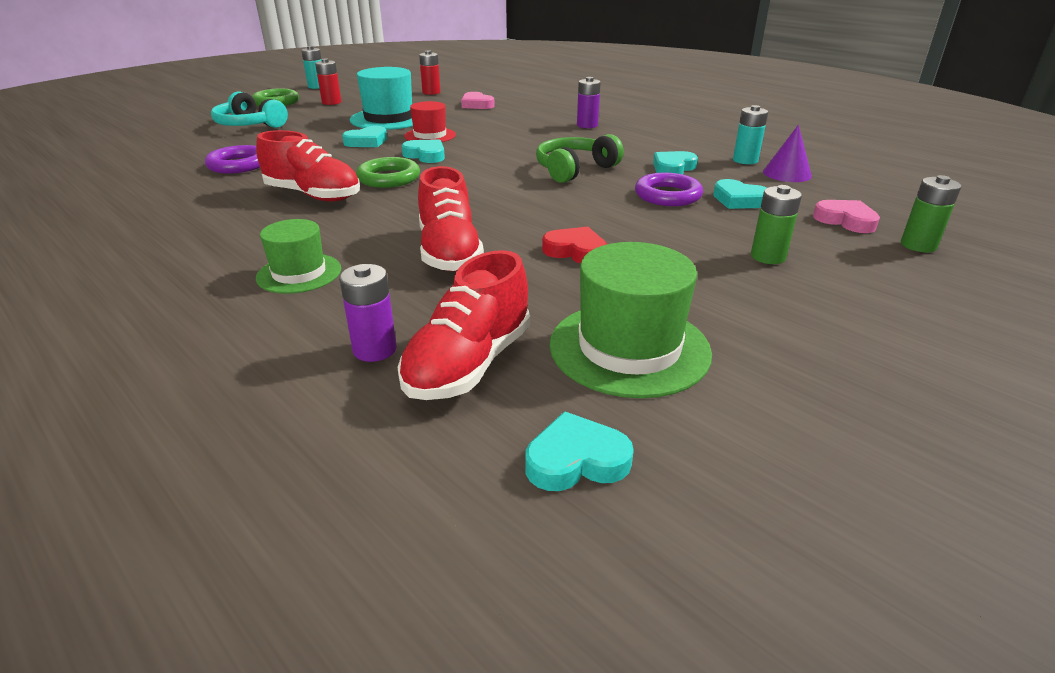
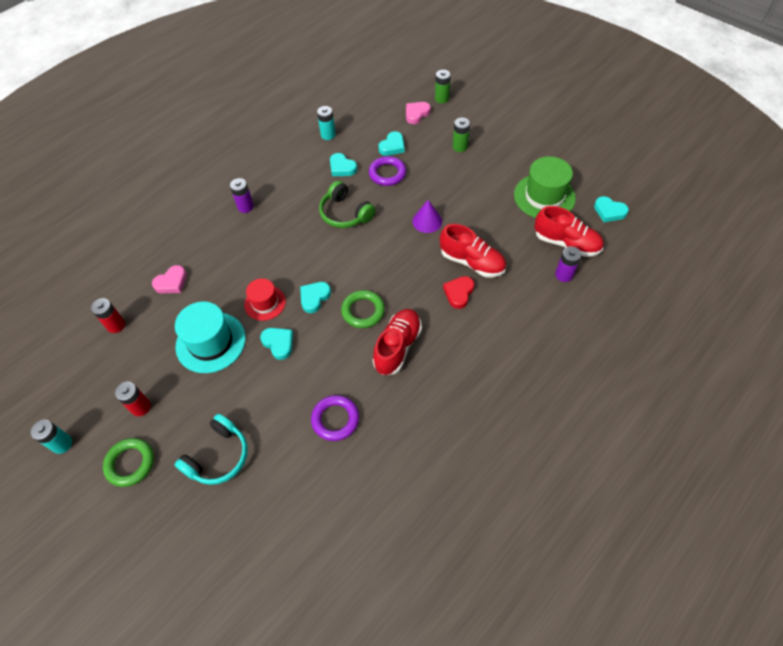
camera: 90 degrees left, 25 degrees up
(299, 273) = (505, 322): green hat -> none
(449, 252) = (472, 262): red shoe -> red shoe turned 45 degrees clockwise
(576, 251) = (463, 212): red heart -> red heart (459, 293)
(576, 460) = (609, 211): turquoise heart -> turquoise heart turned 45 degrees counterclockwise
(787, 174) = (351, 122): purple cone -> purple cone (427, 221)

